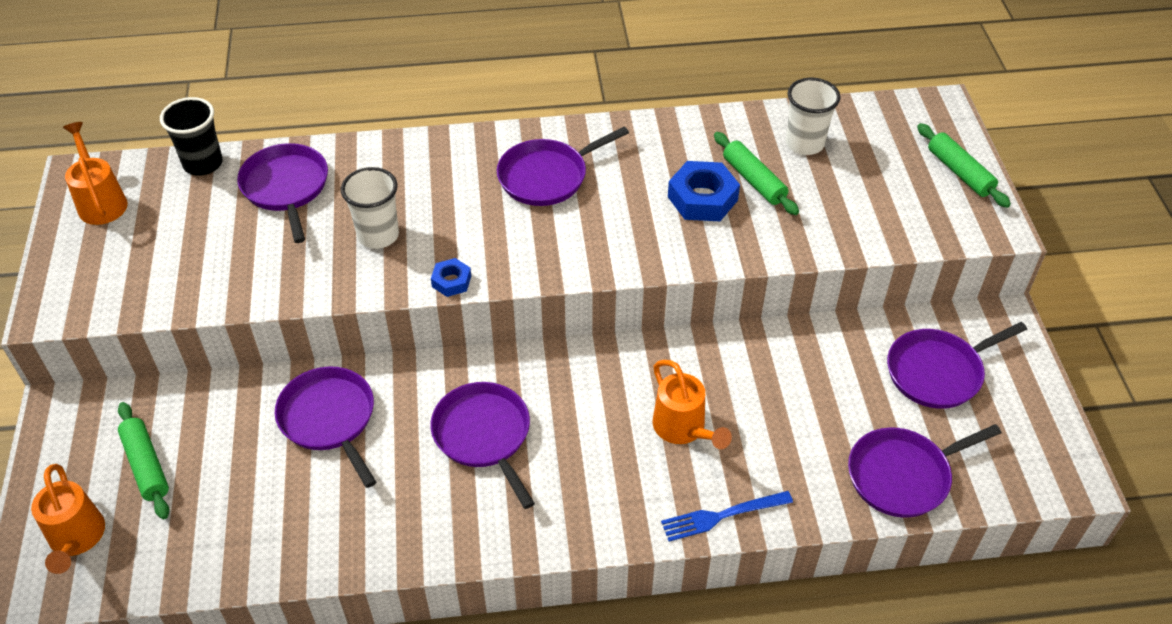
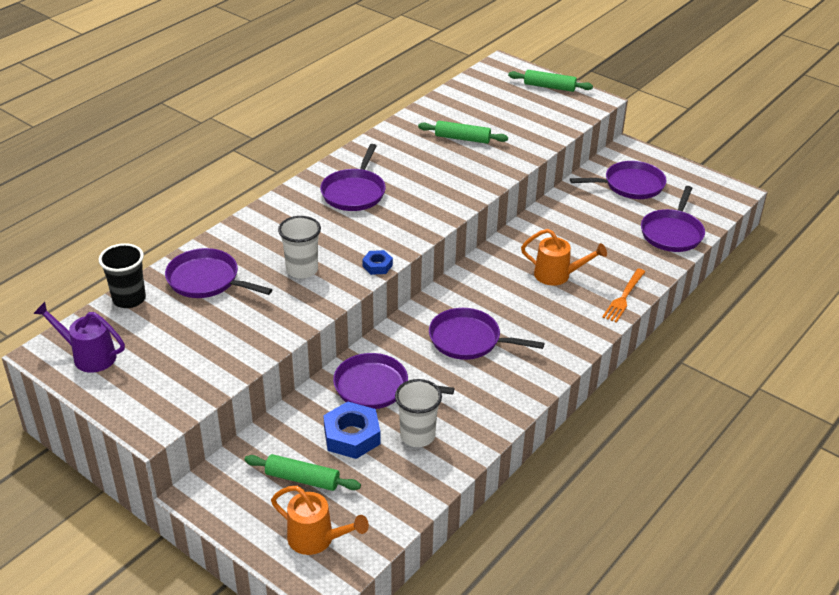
camera: 45 degrees left, 10 degrees down
(101, 201) = (88, 356): orange watering can -> purple watering can
(702, 198) = (449, 159): blue nut -> blue nut (352, 436)
(721, 516) = (623, 298): blue fork -> orange fork
(804, 144) = (463, 110): white cup -> white cup (417, 436)
(938, 372) = (630, 185): purple pan -> purple pan turned 120 degrees counterclockwise

